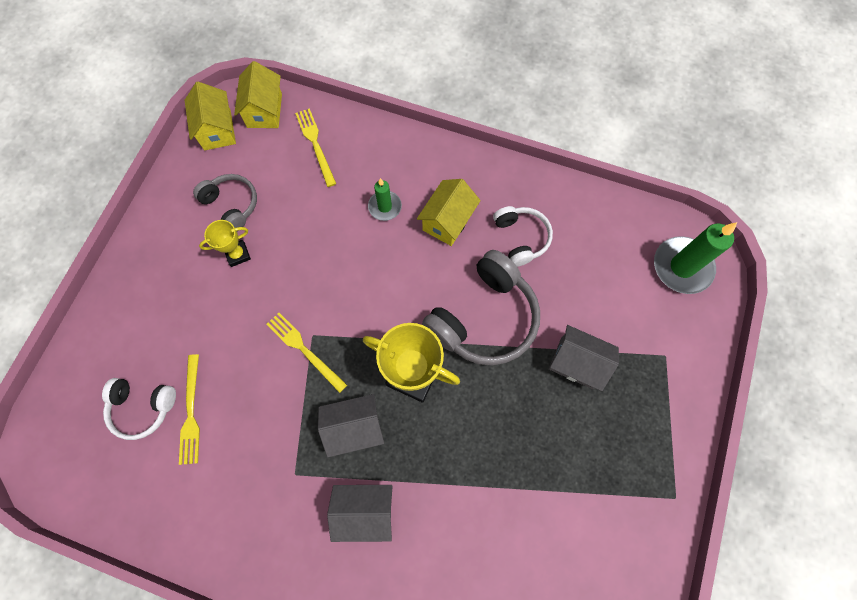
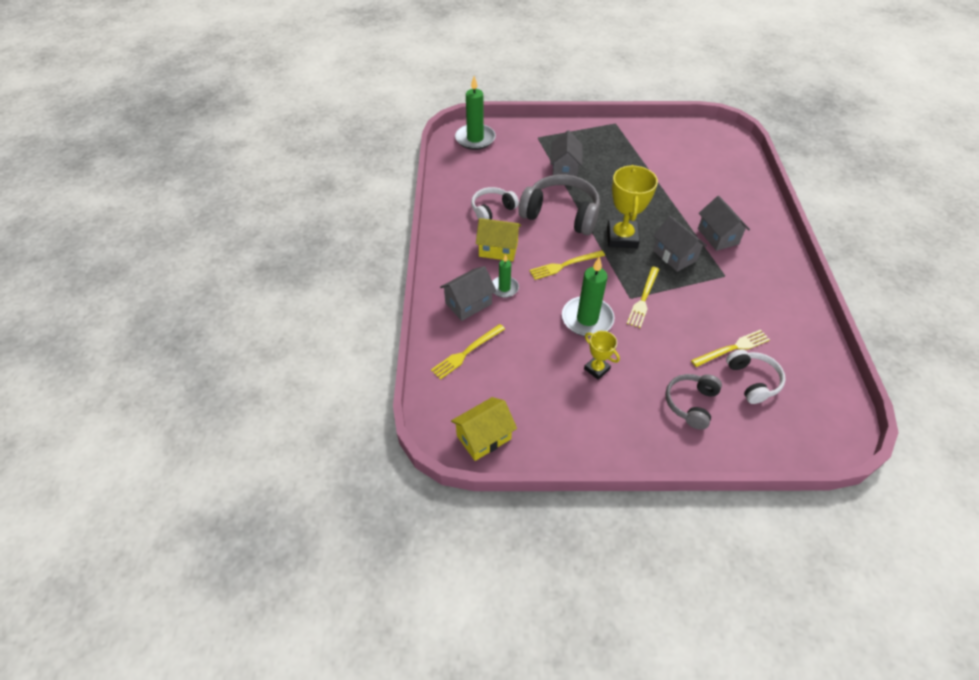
camera: 110 degrees left, 20 degrees down
(231, 205) = (555, 392): grey headphones -> grey headphones (691, 403)
(264, 110) = (446, 406): yellow house -> none
(304, 274) = (587, 319): none -> green candle
(378, 165) = (468, 303): none -> grey house
(393, 284) = (564, 265): none -> yellow fork

